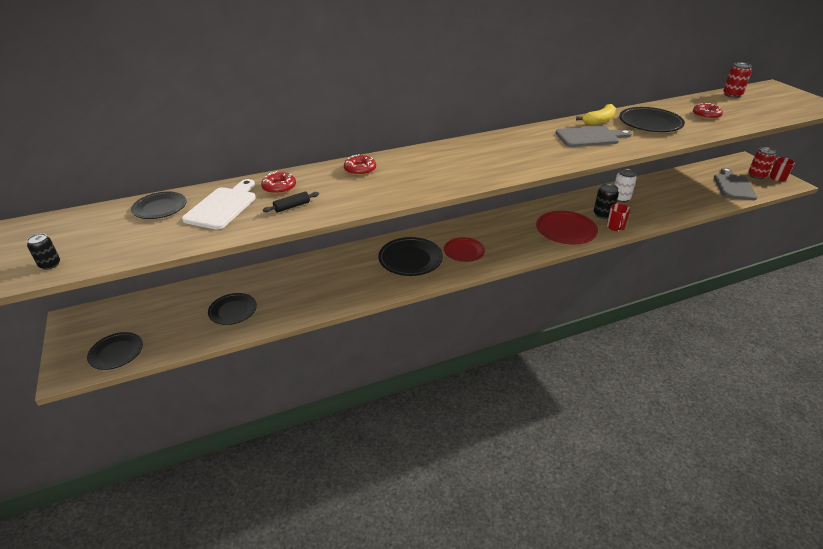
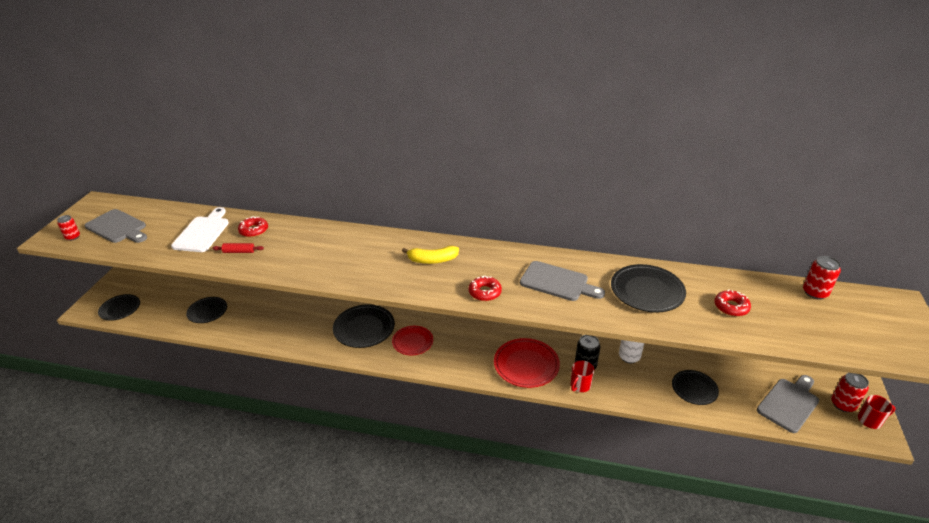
camera: 35 degrees right, 0 degrees up
(50, 264) = (73, 237): black can -> red can
(102, 236) = (118, 227): none -> grey cutting board
(160, 208) = (170, 218): black plate -> black plate (694, 389)
(223, 206) = (203, 232): white cutting board -> white cutting board turned 45 degrees counterclockwise
(292, 206) = (239, 252): black rolling pin -> red rolling pin
(360, 169) = (324, 237): red donut -> red donut (485, 292)
(599, 120) = (598, 267): yellow banana -> yellow banana (432, 260)

